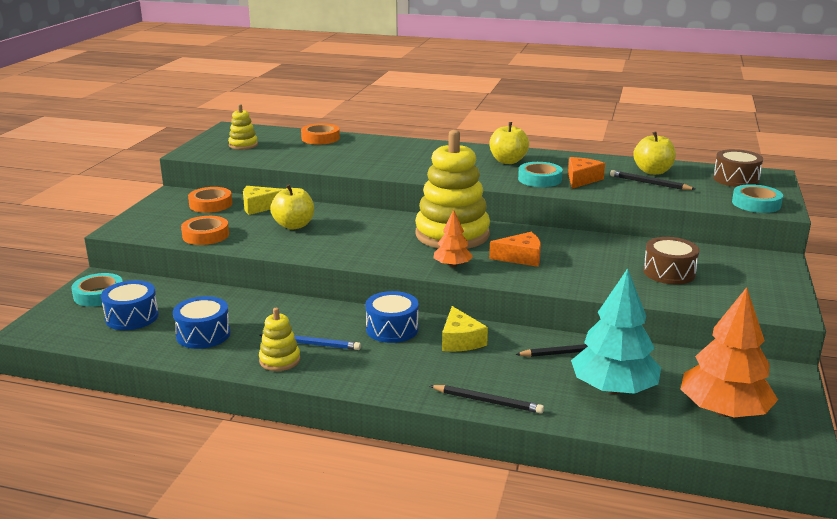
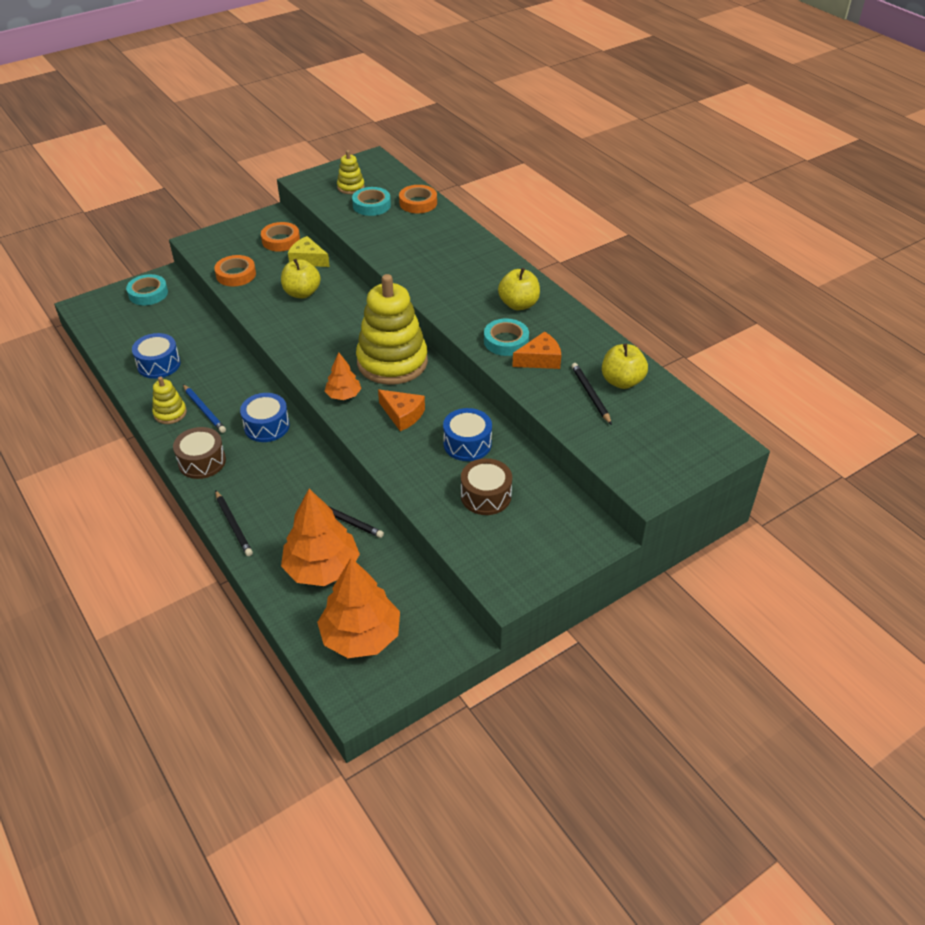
camera: 40 degrees right, 20 degrees up
(132, 317) = (141, 325): blue drum -> blue drum (467, 444)
(460, 340) = (292, 463): yellow cheese -> none
(613, 389) = (322, 568): turquoise tree -> orange tree
(736, 179) = (681, 432): brown drum -> brown drum (202, 461)
(756, 204) = (639, 471): turquoise tape -> turquoise tape (371, 205)

